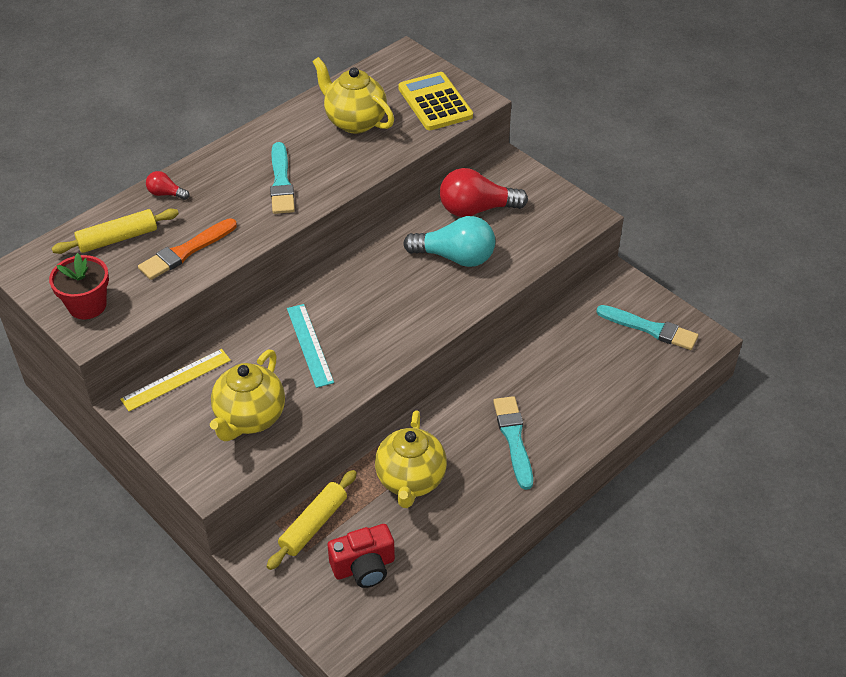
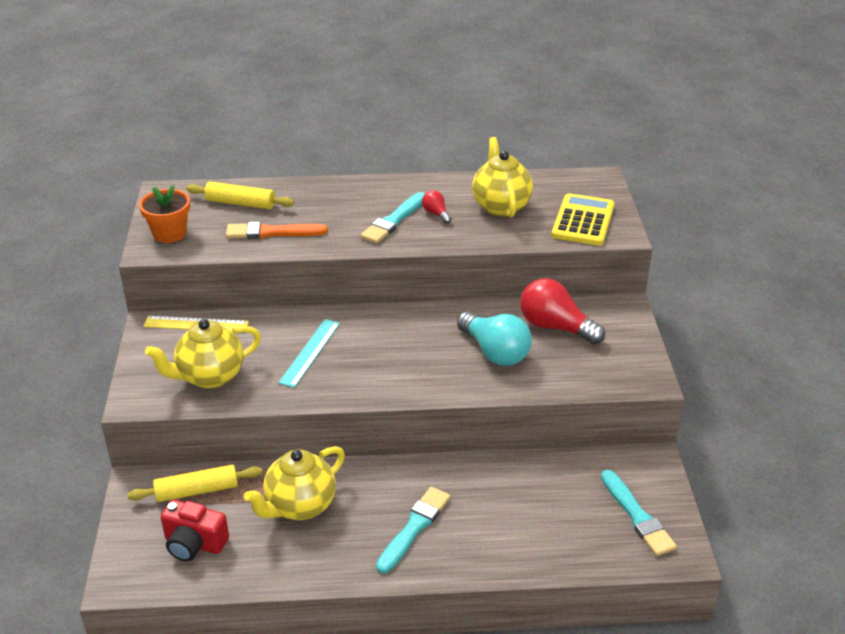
camera: 40 degrees right, 10 degrees down
(87, 305) = (169, 233): red flower pot -> orange flower pot
(166, 194) = (306, 191): red light bulb -> red light bulb (436, 214)

